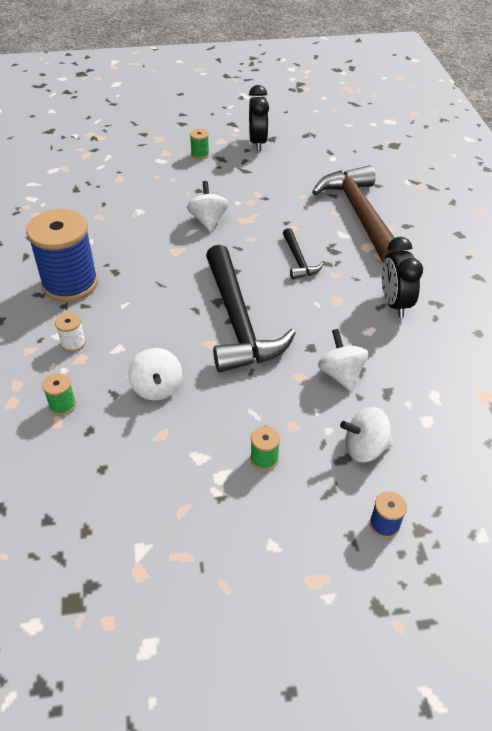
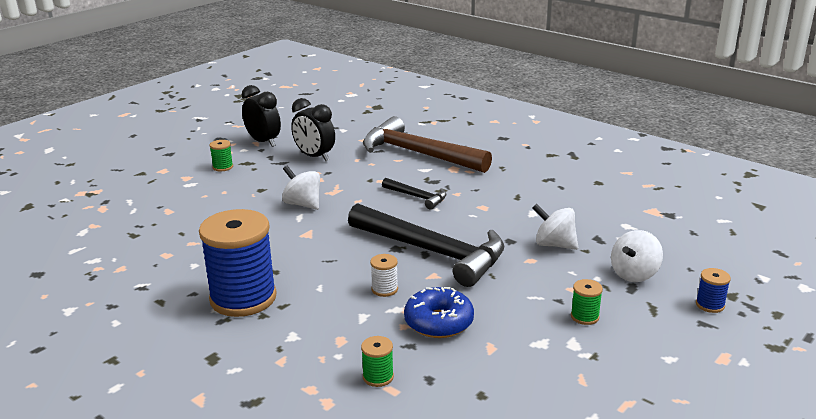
camera: 40 degrees left, 20 degrees down
(73, 343) = (316, 334): white spool -> white spool (384, 289)
(157, 388) = (438, 322): white spinning top -> blue donut
(394, 303) = (524, 191): black clock -> black clock (314, 157)

